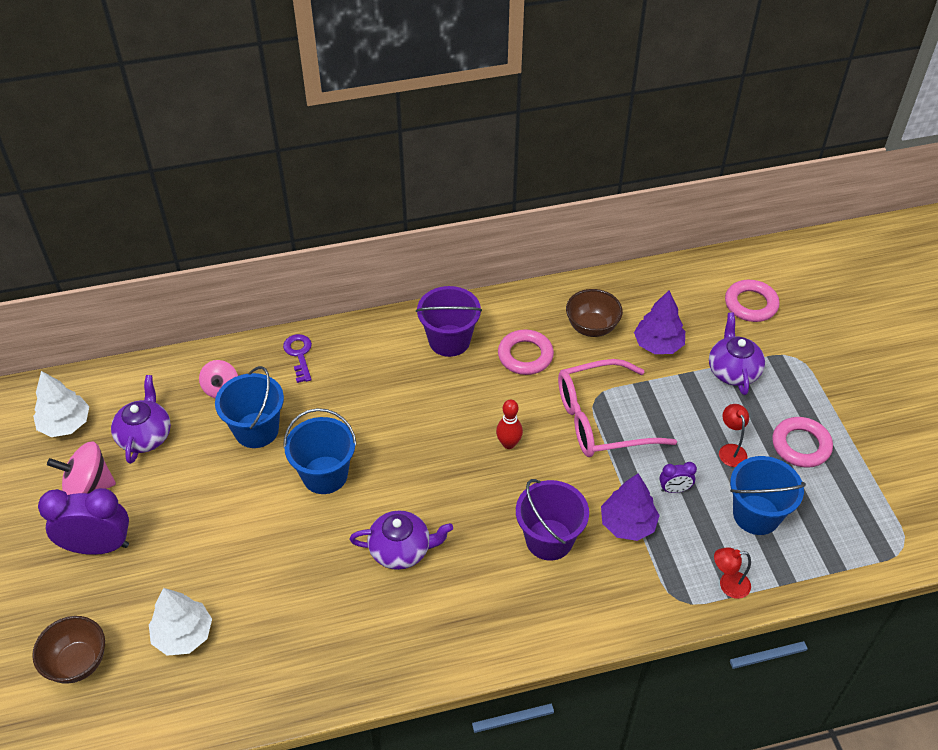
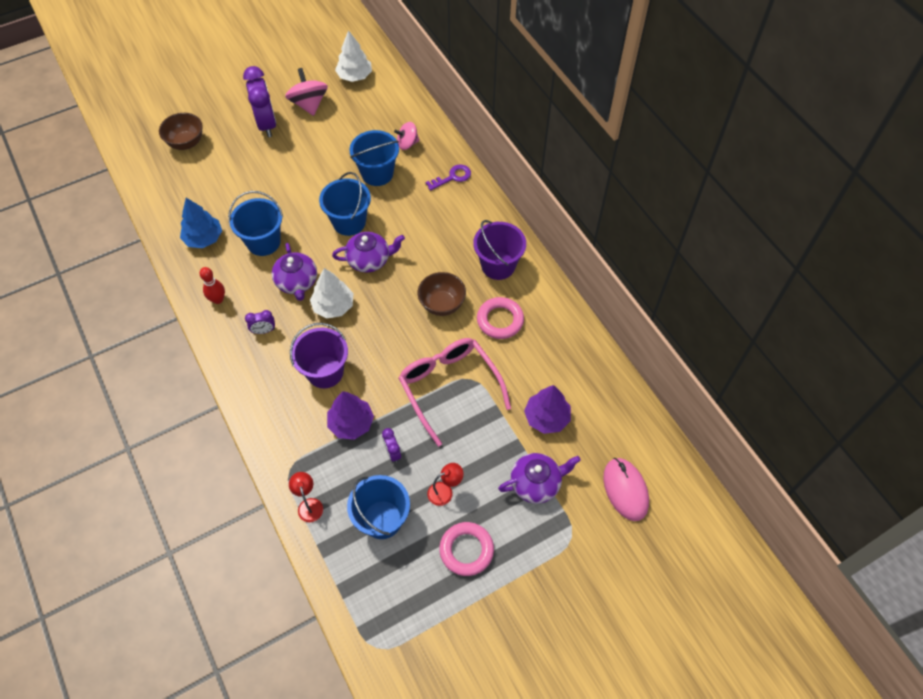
camera: 75 degrees right, 10 degrees up
(145, 436) = (356, 117): purple teapot -> purple teapot (369, 260)
(183, 634) = (212, 185): white tree -> white tree (333, 306)
(280, 658) = (203, 238): none -> blue tree
(318, 580) = (263, 242): none -> blue bucket
(467, 600) = (264, 331): none -> purple clock
(508, 444) = (407, 327): red bowling pin -> red bowling pin (218, 299)
(592, 327) = (548, 363): brown bowl -> brown bowl (442, 304)
(751, 304) = (625, 490): pink ring -> pink mouse

